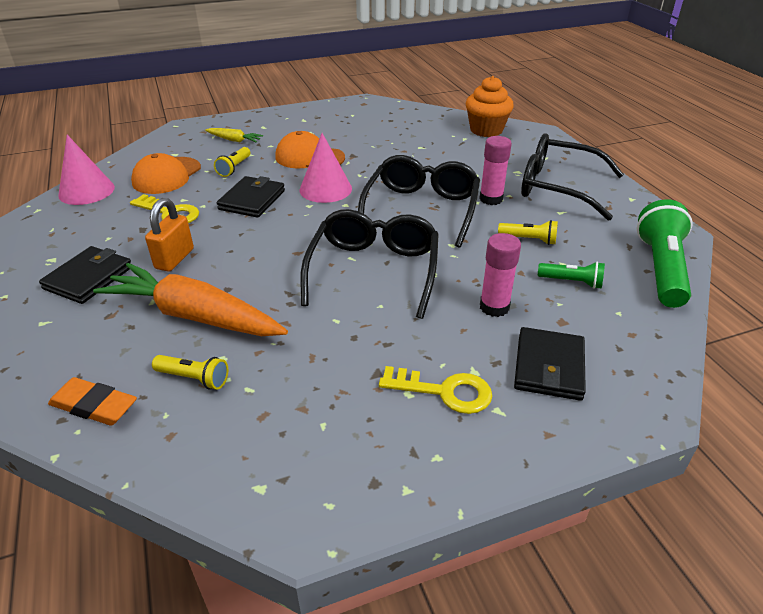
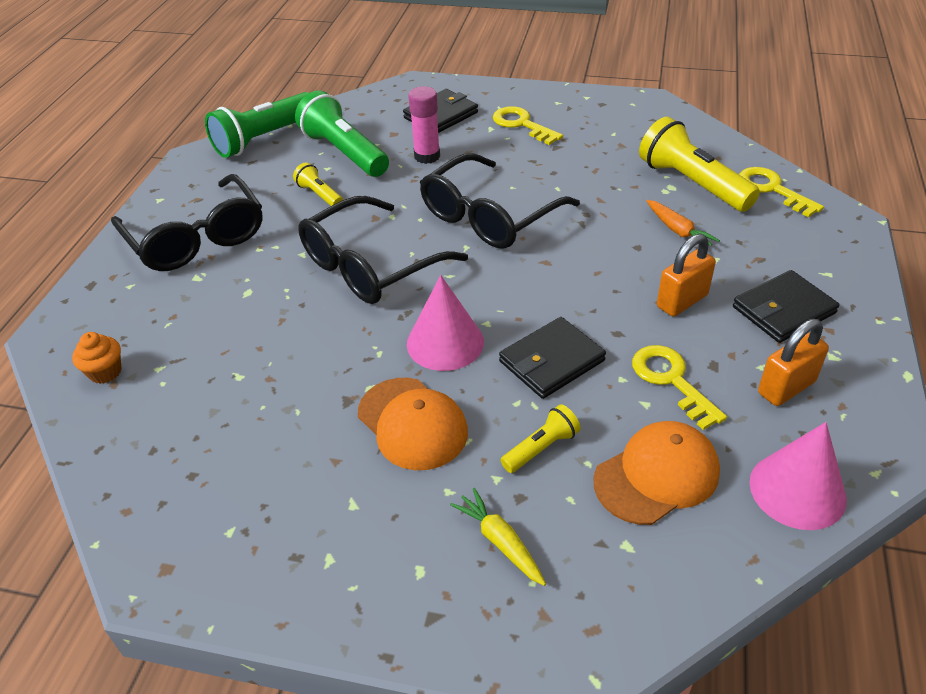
camera: 145 degrees left, 5 degrees up
(90, 231) = (786, 387): none -> orange padlock
(94, 406) = (772, 189): orange eraser -> yellow key
(194, 316) = (678, 230): orange carrot -> orange carrot, size x0.45
(194, 378) = (692, 183): yellow flashlight -> yellow flashlight, size x2.00
(486, 130) = (105, 372): orange cupcake -> orange cupcake, size x0.56
(491, 199) = (284, 250): pink glue stick -> none
(572, 282) = (344, 153): green flashlight -> green flashlight, size x2.00

